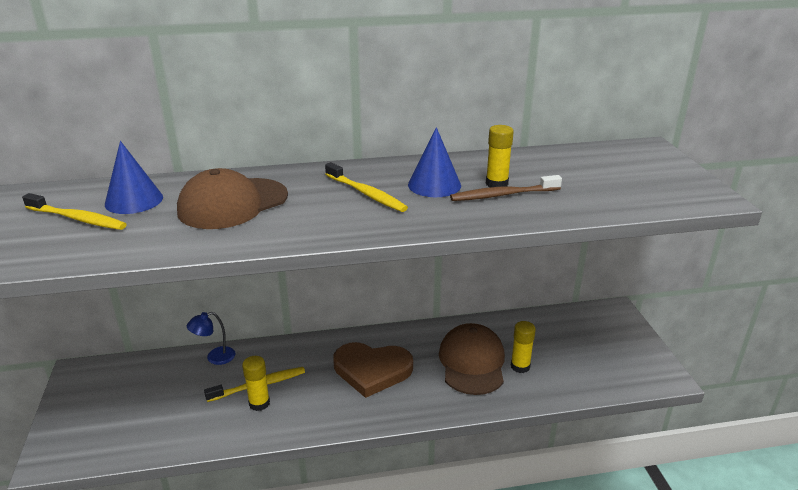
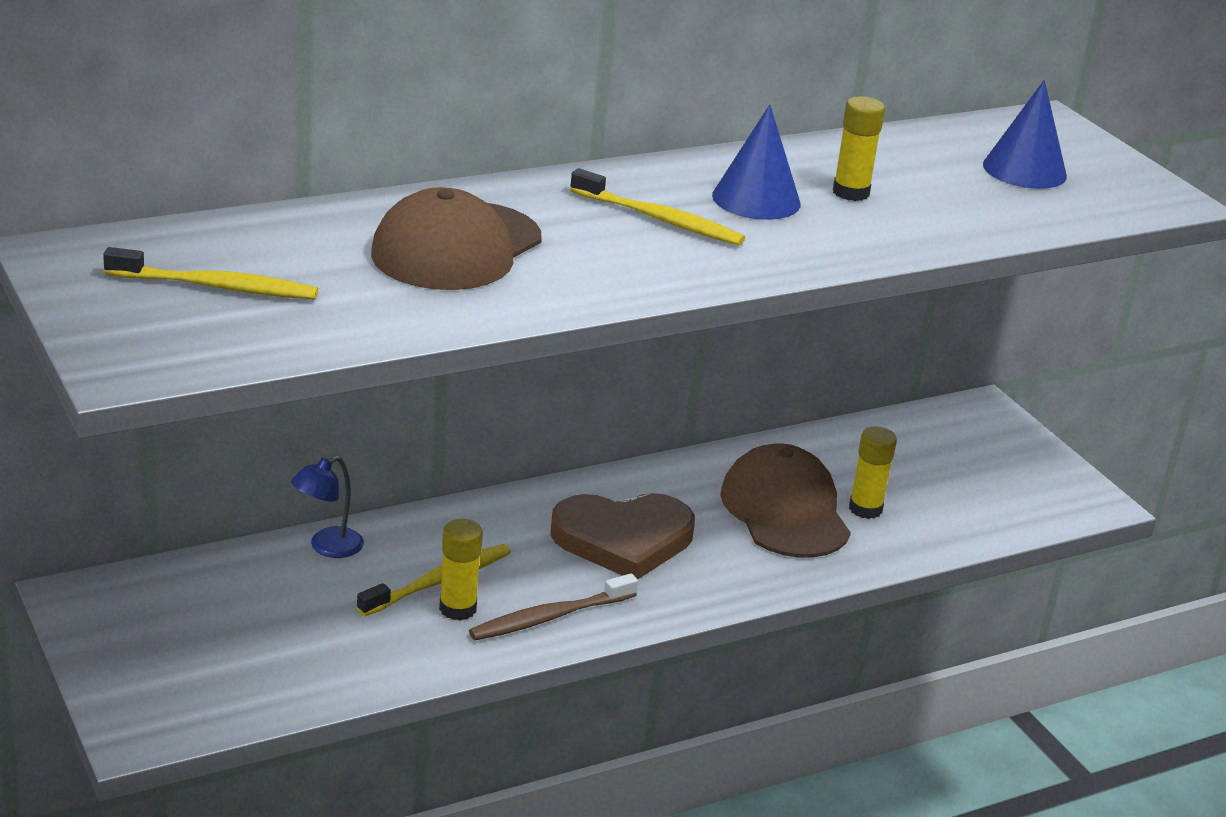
camera: 20 degrees left, 0 degrees up
(134, 200) = (281, 251): blue cone -> blue cone (1024, 170)
(503, 195) = (871, 210): brown toothbrush -> brown toothbrush (549, 617)

